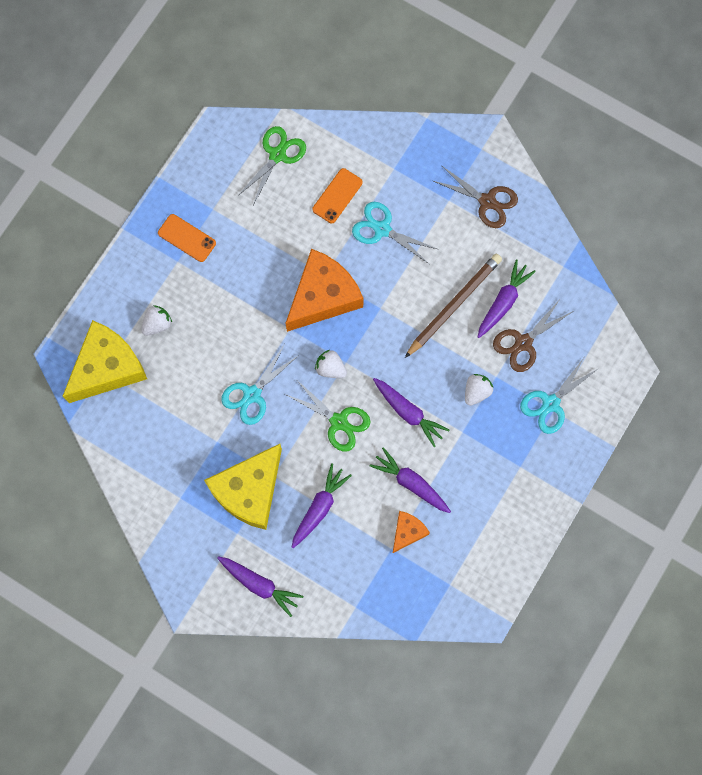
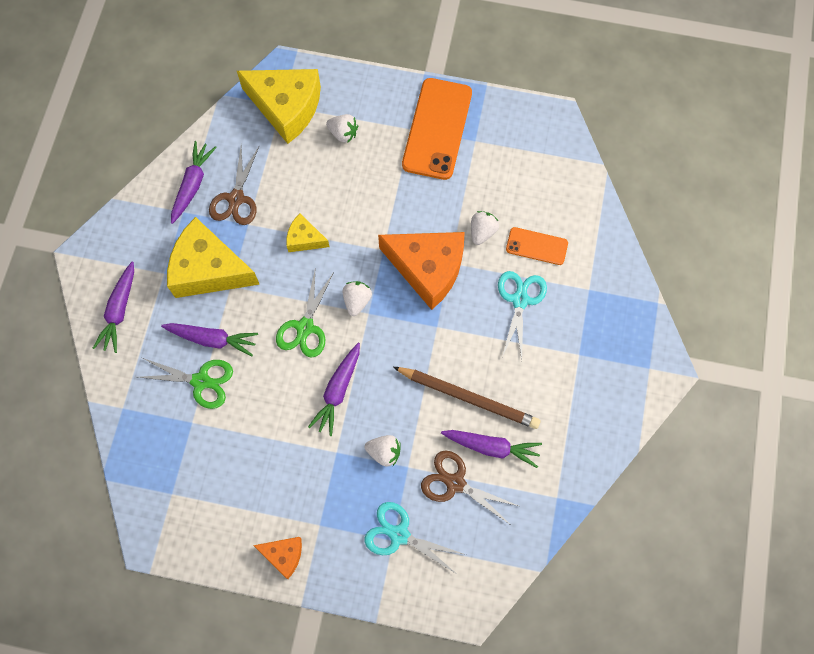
camera: 70 degrees right, 5 degrees down
(187, 238) = (437, 129): orange phone -> orange phone, size x1.89
(252, 394) = (304, 239): turquoise scissors -> yellow cheese
(277, 155) = (554, 177): green scissors -> green scissors (201, 381)
(306, 236) = (482, 232): none -> white strawberry
(407, 532) = (213, 432): orange cheese -> orange cheese (283, 555)
(411, 483) = (265, 419): purple carrot -> purple carrot (192, 185)
(487, 201) = (594, 393): brown scissors -> brown scissors (236, 199)

